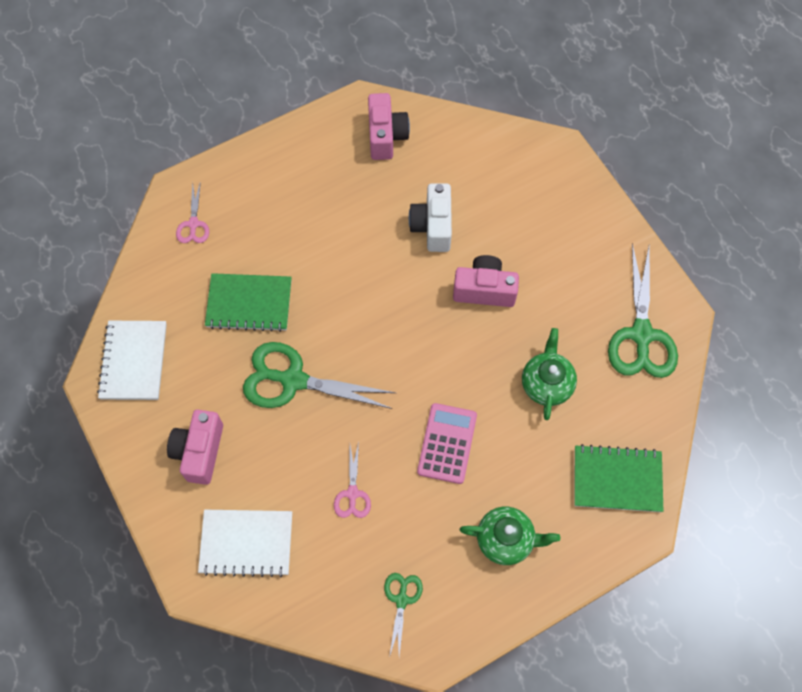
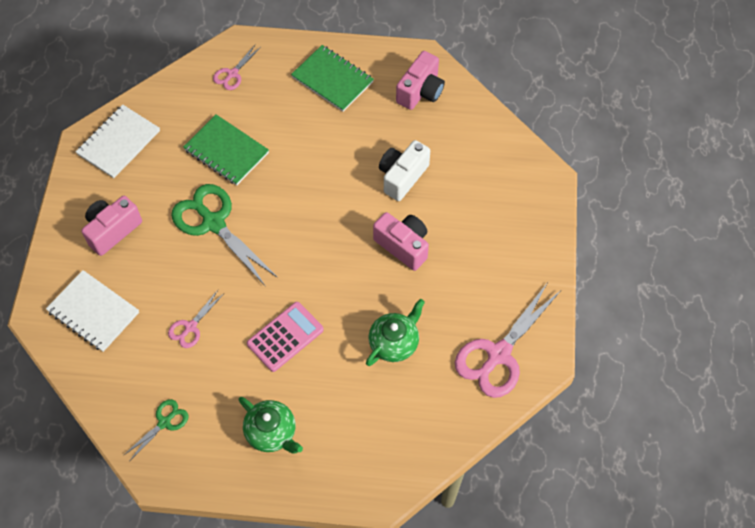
camera: 35 degrees right, 5 degrees down
(617, 479) = (390, 447): green notebook -> green notebook (332, 80)
(641, 335) = (498, 354): green scissors -> pink scissors

